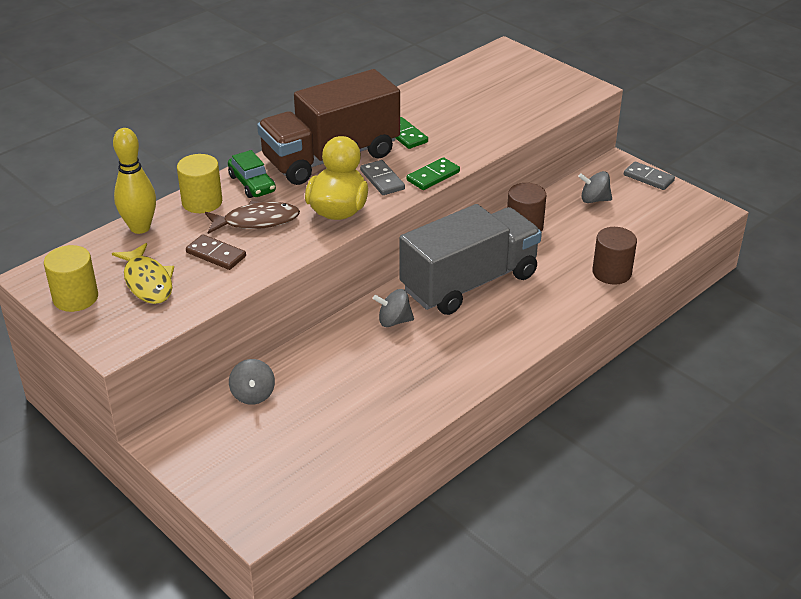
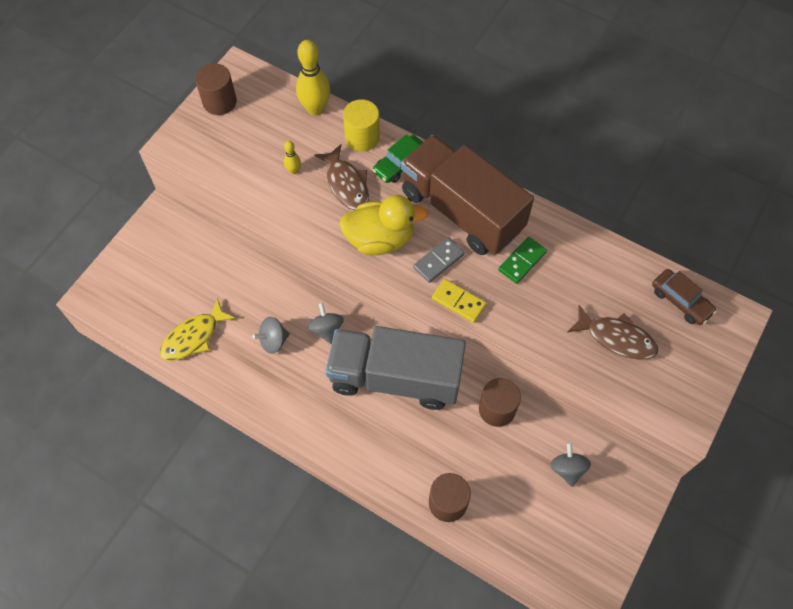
camera: 75 degrees right, 25 degrees up
(75, 298) = (219, 102): yellow cylinder -> brown cylinder
(147, 282) = (248, 138): yellow fish -> yellow fish (193, 337)
(216, 254) = (293, 170): brown domino -> yellow bowling pin
(253, 395) = (217, 254): grey spinning top -> grey spinning top (273, 341)
(433, 176) = (458, 302): green domino -> yellow domino
(469, 283) = (395, 377): grey truck -> grey truck turned 150 degrees clockwise
(479, 70) = (680, 301): none -> brown car
(503, 104) = (616, 338): none -> brown fish
(648, 178) = (630, 521): grey domino -> none

